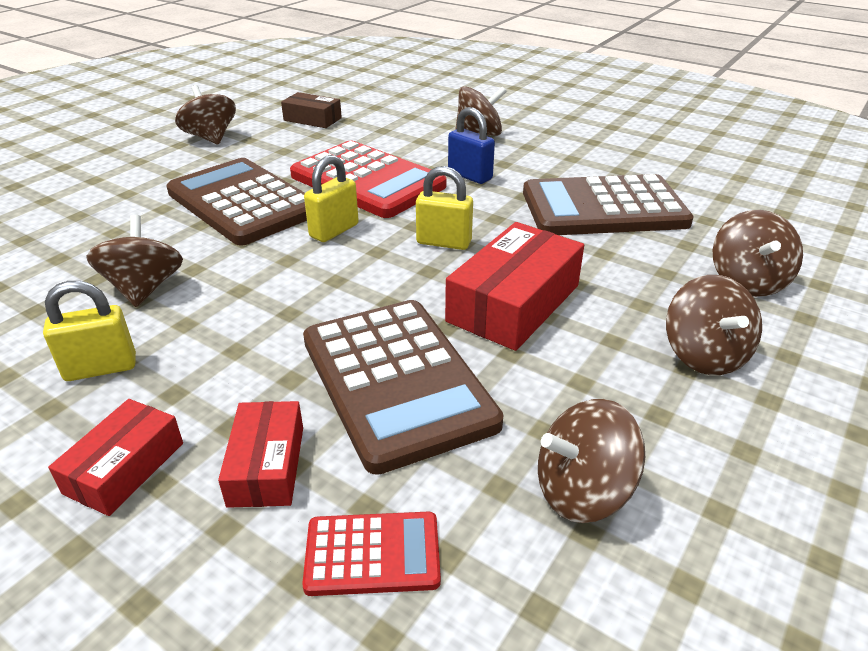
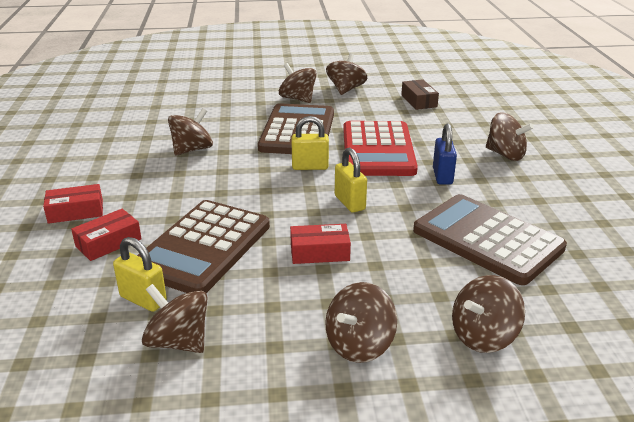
camera: 50 degrees right, 5 degrees down
(101, 368) = (127, 172): yellow padlock -> yellow padlock (143, 299)
(171, 170) = (298, 99): none -> brown spinning top
(372, 554) = (80, 296): red calculator -> none
(514, 303) = (319, 252): red box -> red box, size x0.59

